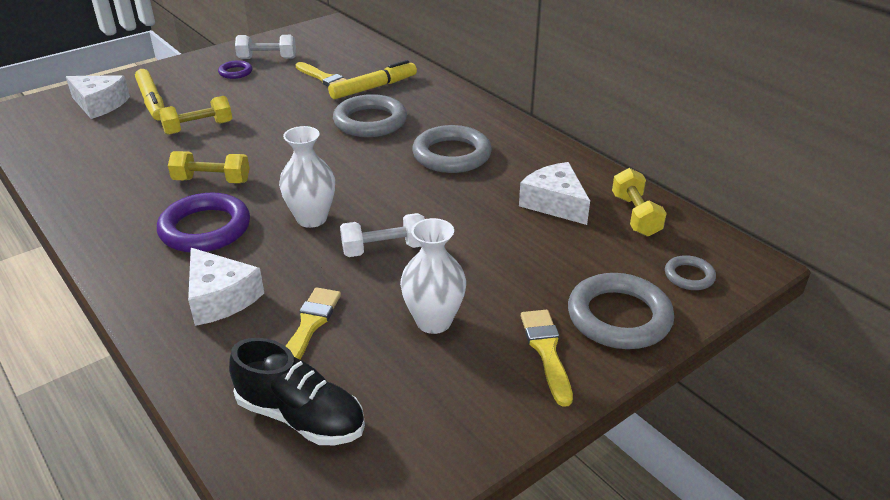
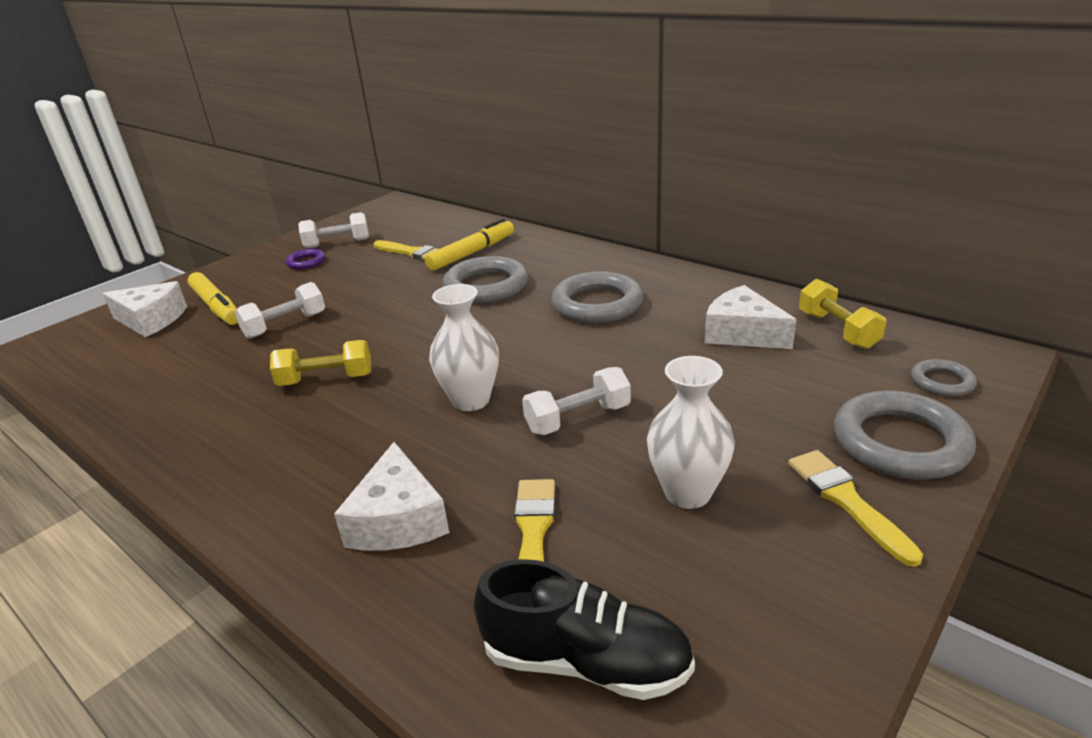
camera: 10 degrees left, 5 degrees down
(198, 128) = (285, 325): yellow dumbbell -> white dumbbell
(205, 228) = (341, 436): purple ring -> none
(220, 298) = (398, 519): white cheese -> white cheese turned 45 degrees clockwise

